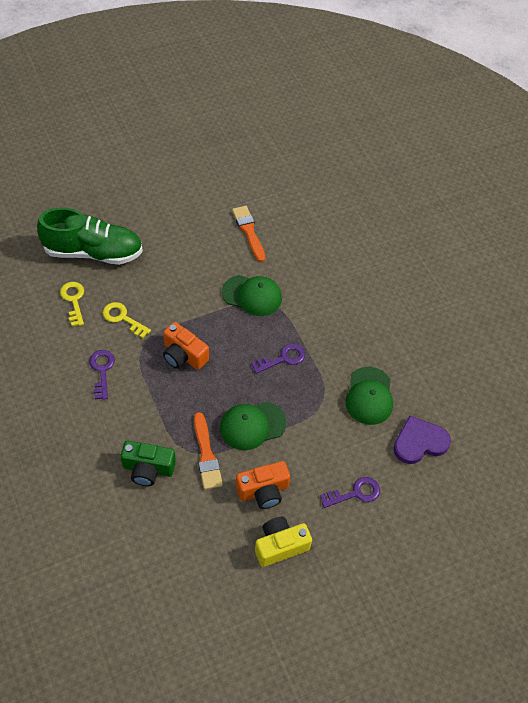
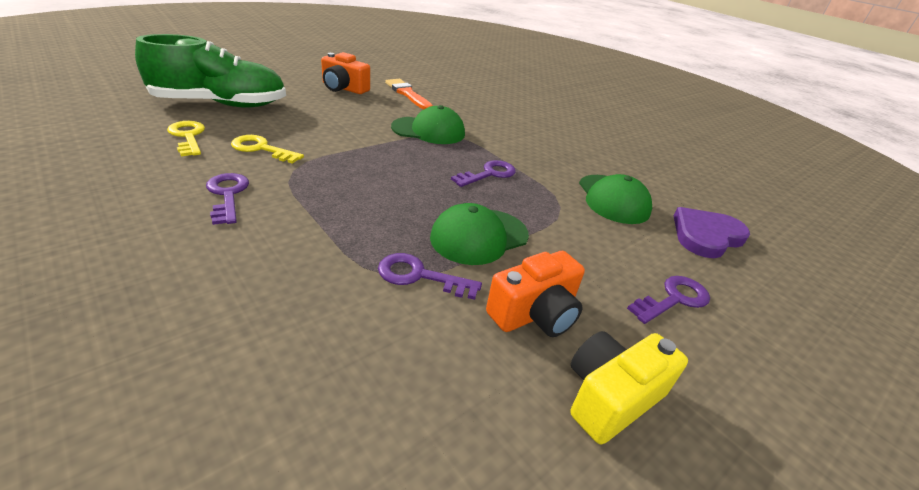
camera: 15 degrees left, 20 degrees down
(148, 469) = (317, 306): green camera -> none
(183, 355) = (355, 176): orange camera -> orange camera (343, 88)
(206, 455) = (420, 276): orange brush -> purple key

